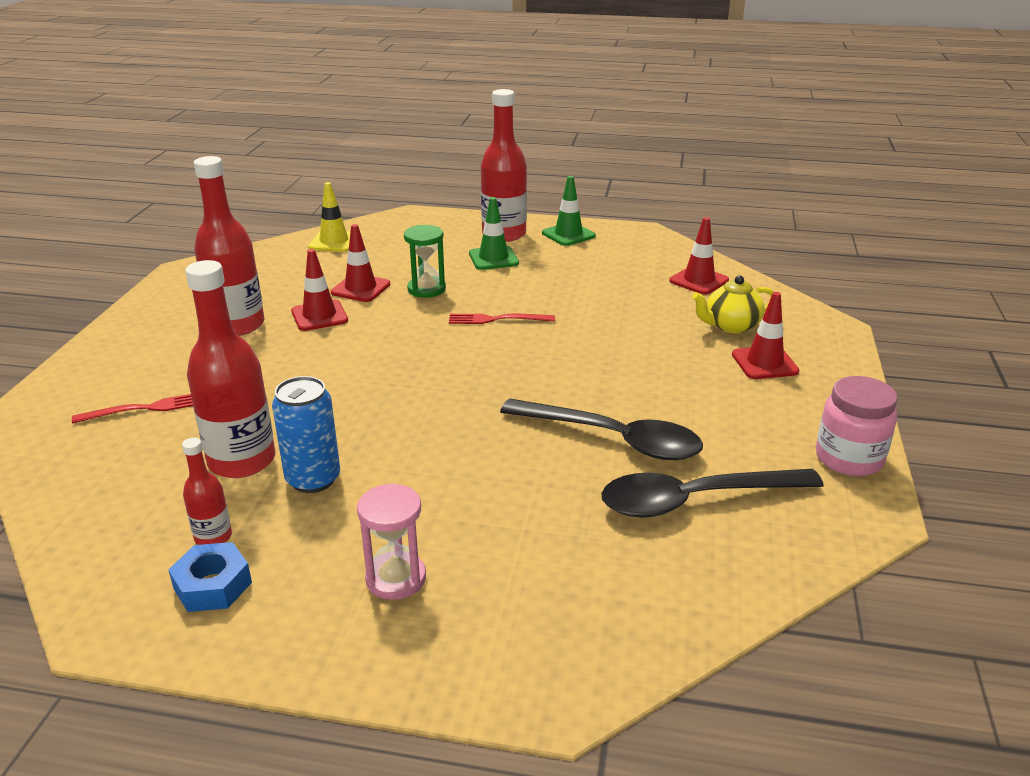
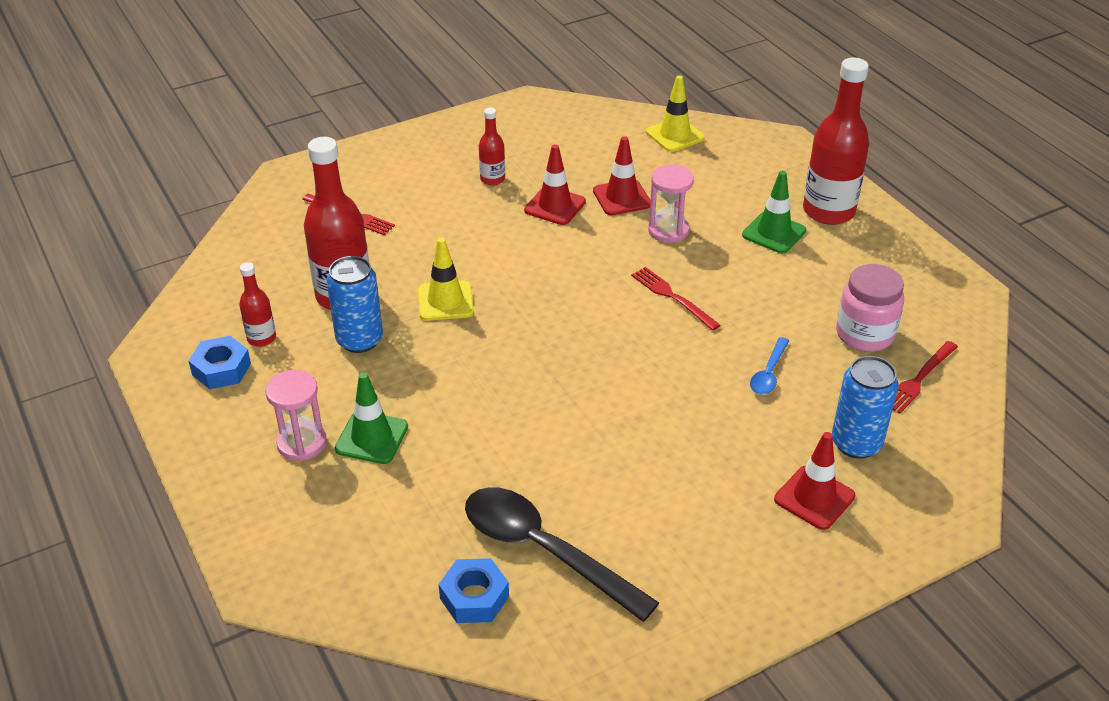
camera: 50 degrees right, 10 degrees up
(237, 325) = (492, 179): red bottle -> red bottle, size x0.49
(340, 412) = (445, 301): none -> yellow traffic cone
(426, 289) = (668, 230): green hourglass -> pink hourglass
(568, 234) = (888, 248): green traffic cone -> green traffic cone (372, 438)
(613, 439) = (575, 461): black spoon -> none
(625, 323) = (769, 373): none -> blue spoon
(699, 281) = (919, 379): red traffic cone -> red fork
(711, 563) = (474, 597): none -> blue nut
(731, 326) = (856, 443): yellow teapot -> blue can
(849, 458) = (714, 624): pink jar -> pink jar (864, 334)

